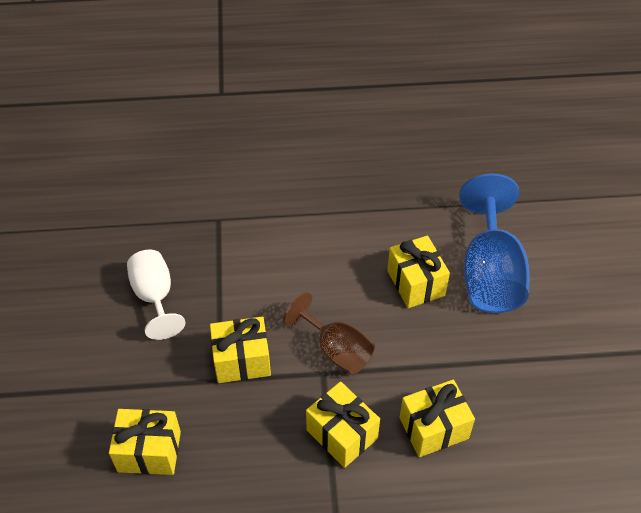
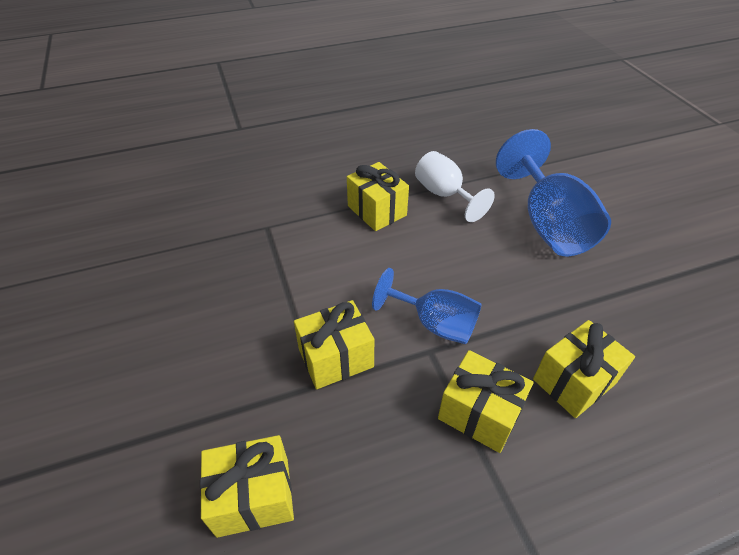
camera: 15 degrees left, 5 degrees down
(155, 297) = (217, 312): white goblet -> white goblet (444, 195)
(336, 350) = (435, 324): brown goblet -> blue goblet
(415, 283) = (484, 245): yellow gift -> yellow gift (377, 211)

